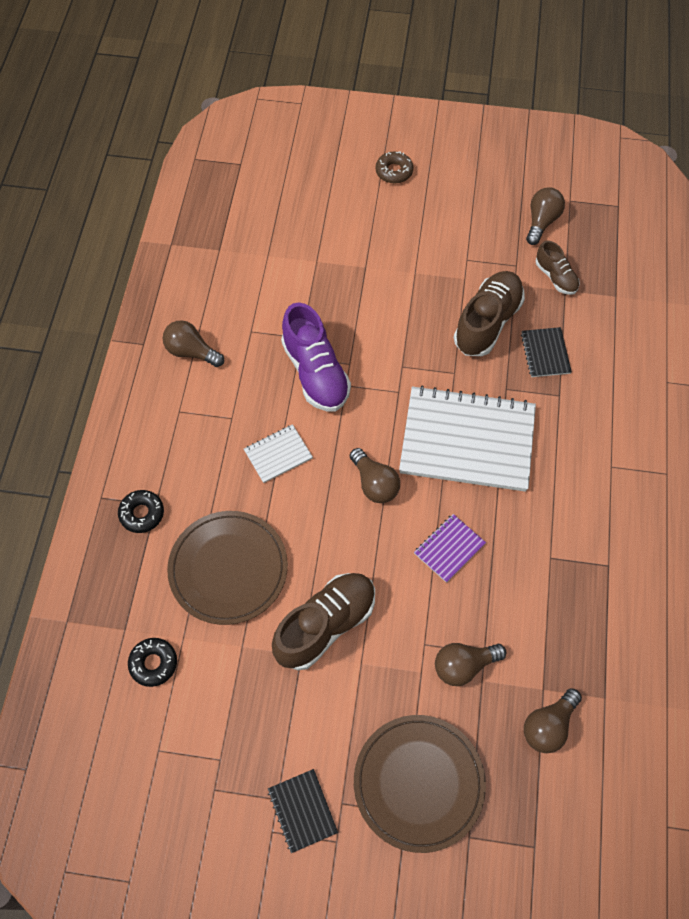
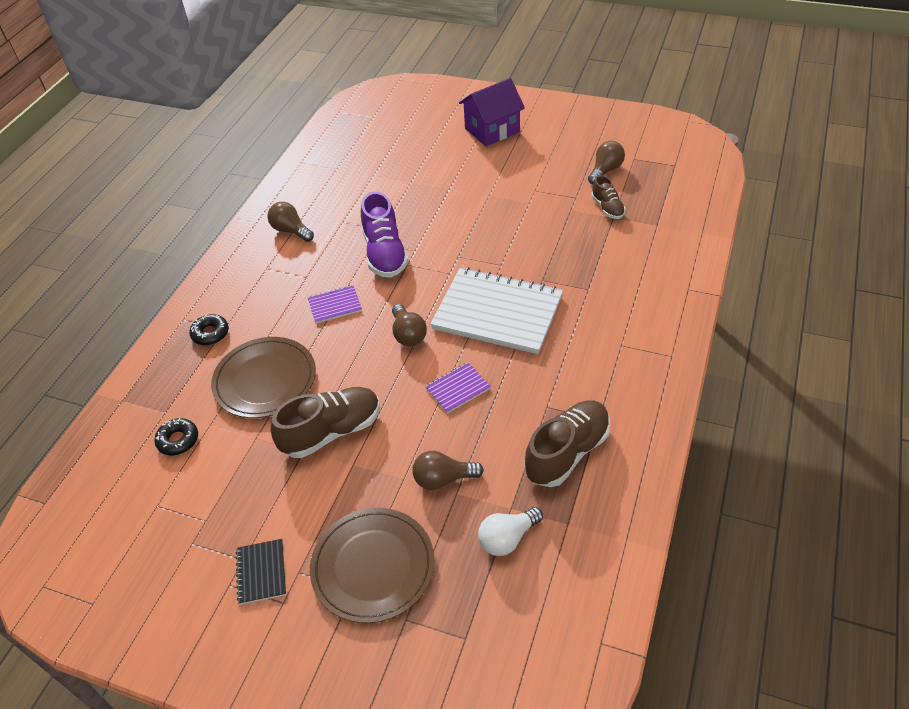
camera: 15 degrees right, 15 degrees down
(278, 454) = (335, 305): white notebook -> purple notebook
(394, 171) = (492, 130): brown donut -> purple house
(487, 323) = (539, 233): brown shoe -> brown shoe (567, 452)
(545, 353) = (584, 258): black notebook -> none
(548, 726) = (507, 538): brown light bulb -> white light bulb

